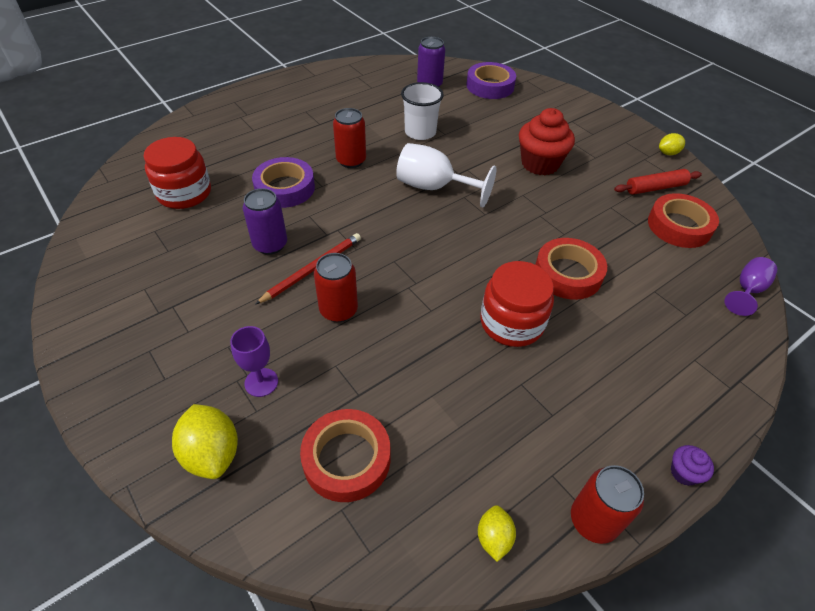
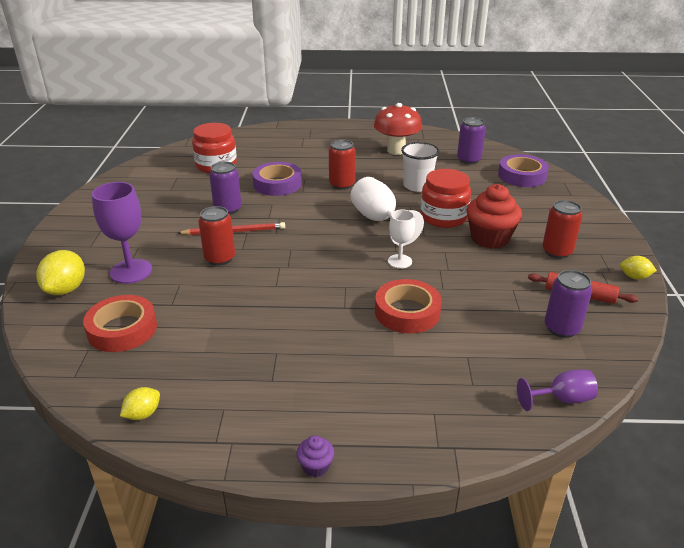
camera: 40 degrees right, 15 degrees down
(261, 382) = (131, 271): purple goblet -> purple goblet, size x1.66
(354, 98) = (396, 150): none -> red mushroom
(501, 224) = (399, 261): none -> white goblet
(511, 323) = (320, 318): red jar -> red jar (443, 217)
(593, 520) = (213, 447): red can -> red can (557, 251)
(679, 226) = (562, 328): red tape -> purple can

